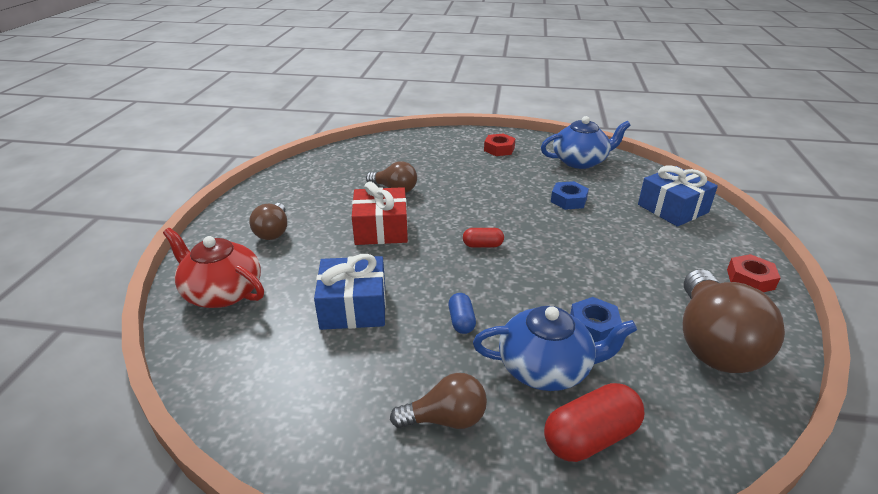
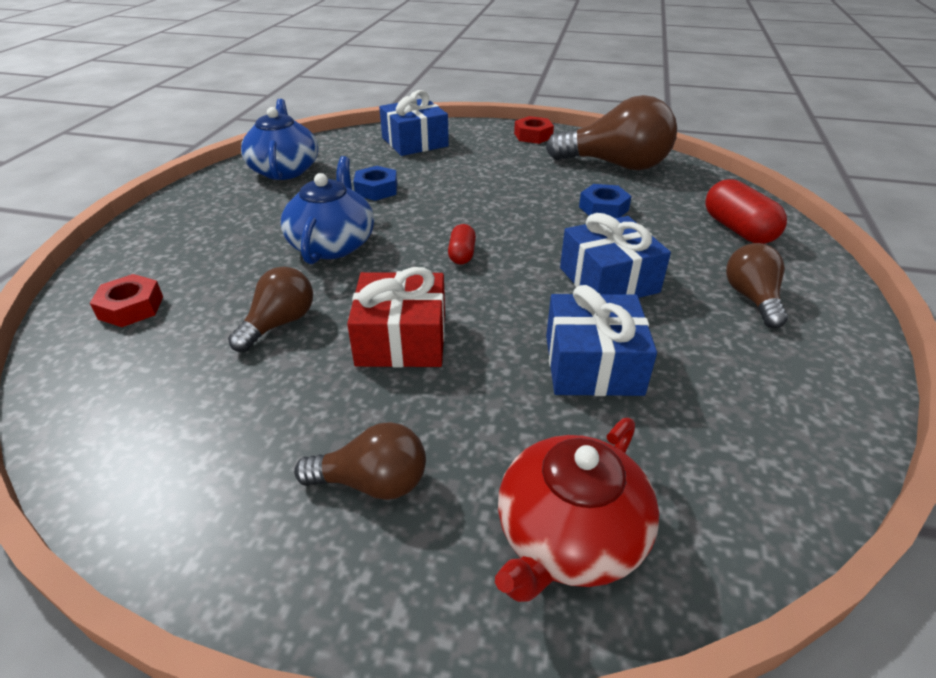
camera: 85 degrees left, 5 degrees up
(461, 321) = (608, 280): blue capsule -> blue gift
(499, 149) = (205, 219): red nut -> red nut (131, 307)
(546, 368) = (666, 238): blue teapot -> blue teapot (333, 244)

